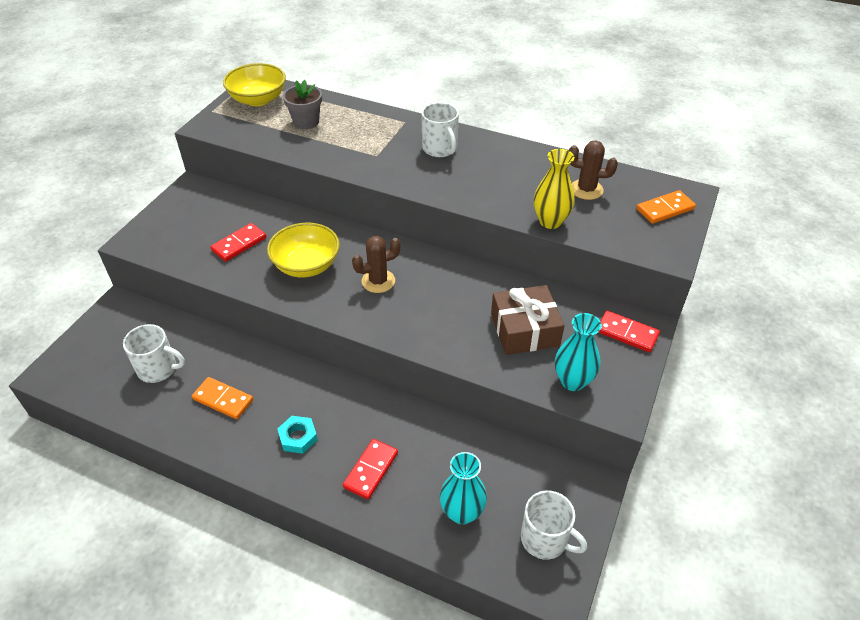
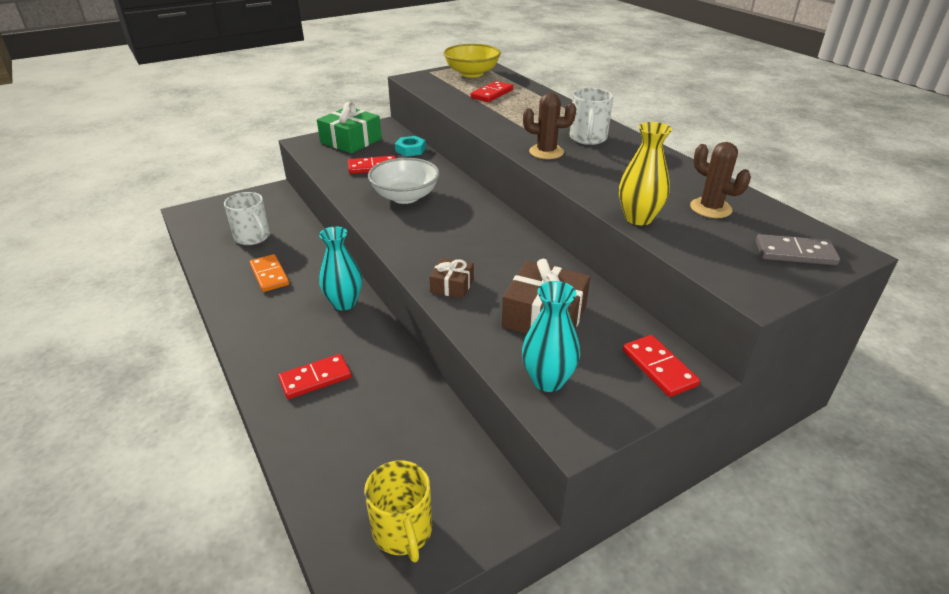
camera: 35 degrees right, 10 degrees down
(180, 220) = (351, 141): none -> green gift
(298, 437) = (290, 325): turquoise nut -> turquoise nut (410, 150)
(306, 122) = (492, 94): grey flower pot -> red domino
(306, 265) = (405, 197): yellow bowl -> white bowl
(378, 281) = (450, 227): brown cactus -> brown cactus (546, 152)
(436, 337) = (452, 285): none -> brown gift
(462, 512) = (351, 457): turquoise vase -> turquoise vase (344, 303)
(545, 539) = (403, 531): white mug -> yellow mug
(665, 209) = (795, 253): orange domino -> grey domino

